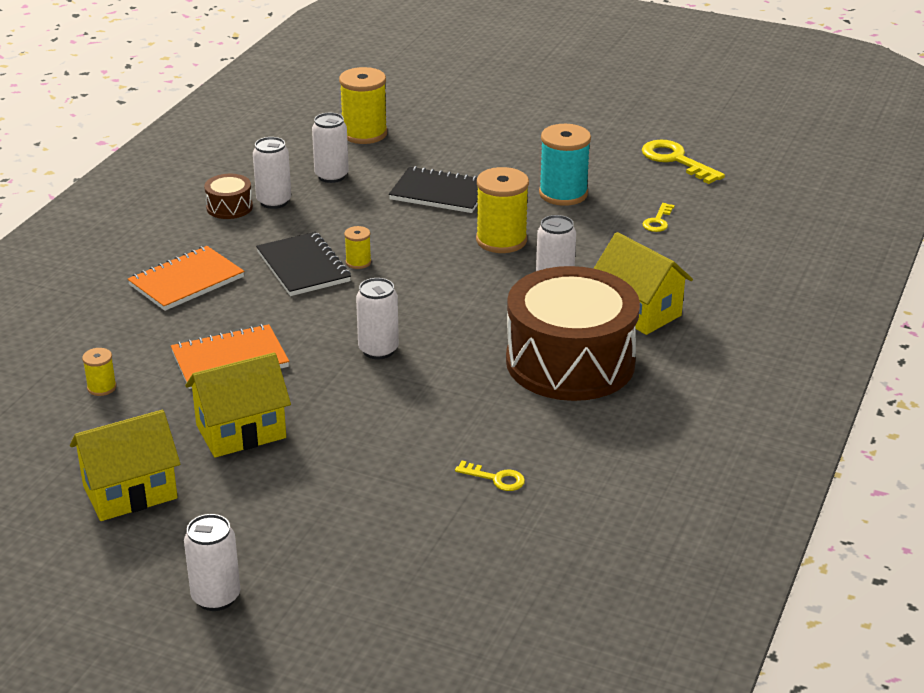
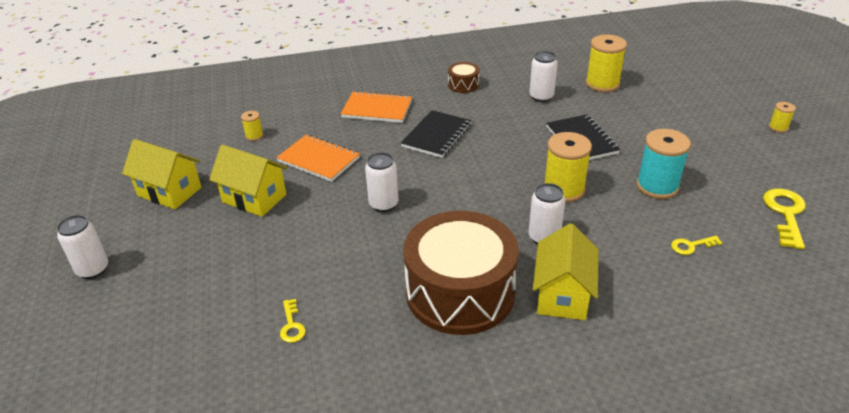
camera: 55 degrees right, 5 degrees up
(274, 202) = (488, 94): white can -> none
(358, 262) = (466, 151): yellow spool -> yellow spool (778, 127)

